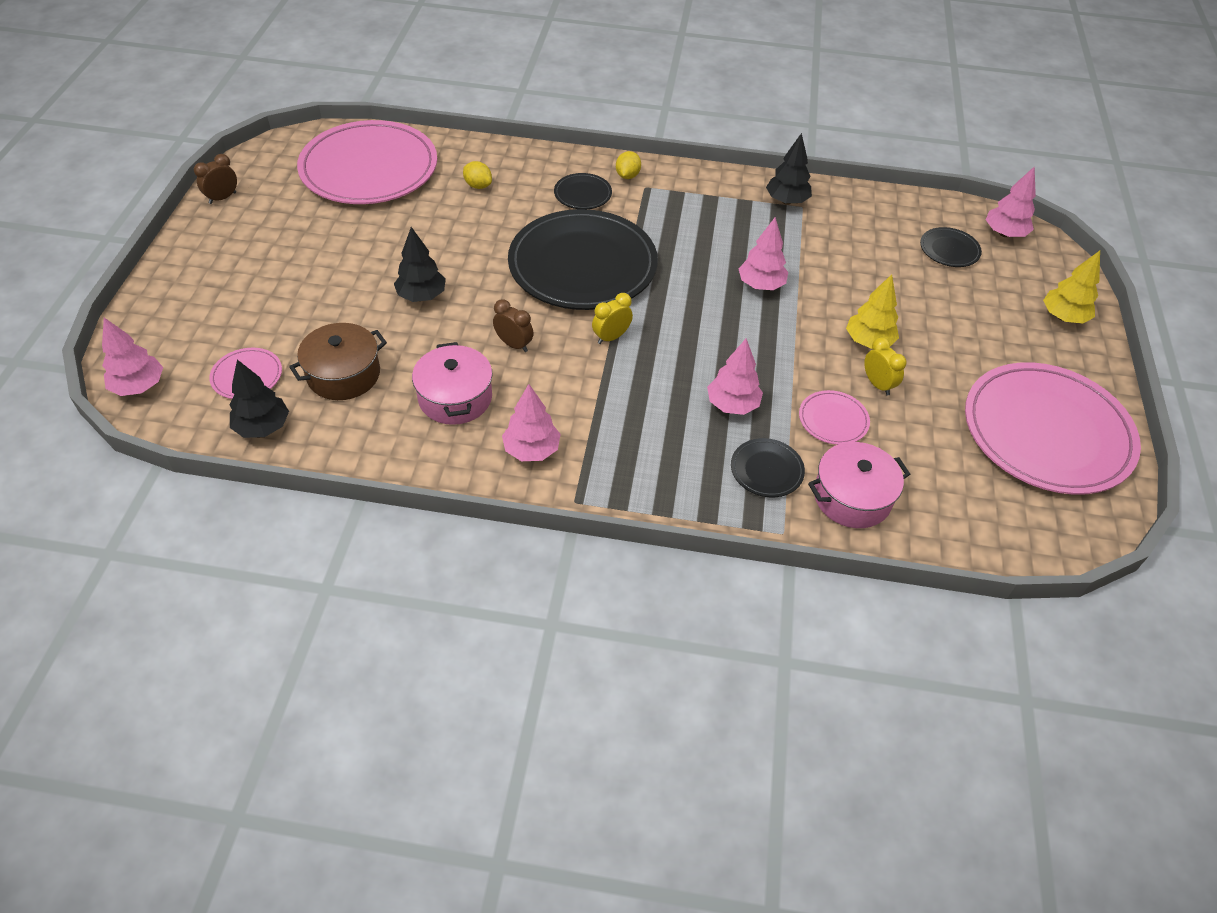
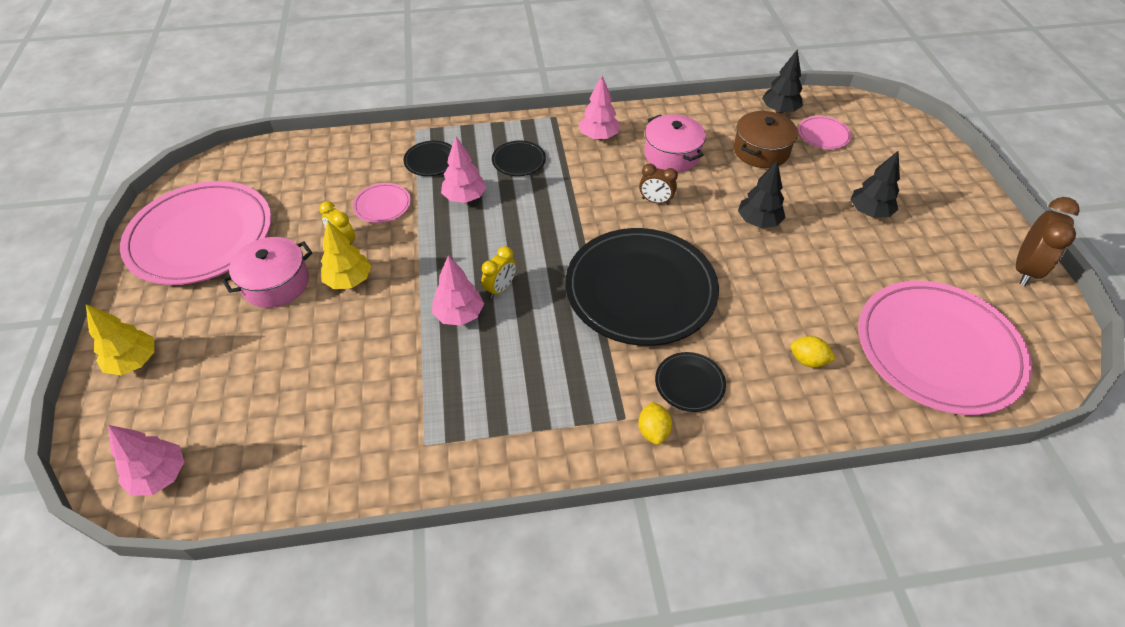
camera: 165 degrees right, 0 degrees up
(139, 386) = (882, 113): pink tree -> none
(222, 198) = (1025, 269): brown clock -> brown clock, size x1.65
(611, 337) = (581, 226): yellow clock -> yellow clock (500, 288)
(786, 201) = (445, 448): black tree -> black tree (869, 212)
(852, 497) = (368, 158): pink pot -> pink pot (276, 283)
(949, 250) = (242, 425): black plate -> black plate (518, 161)

